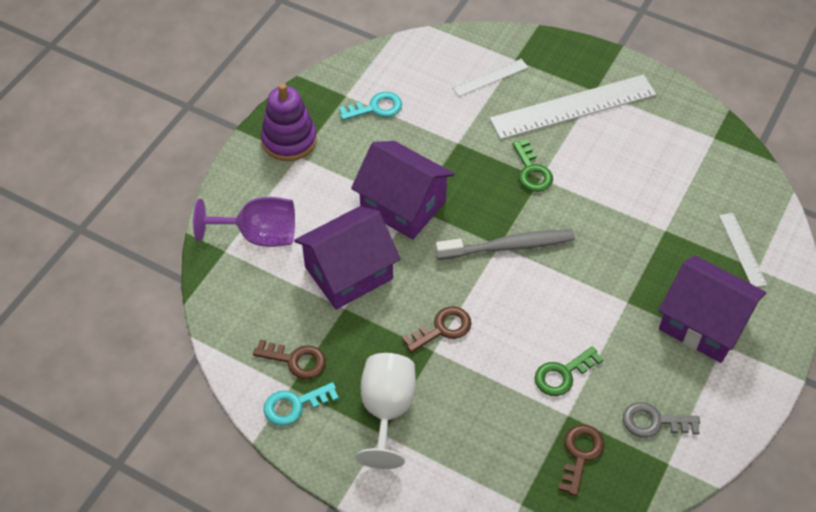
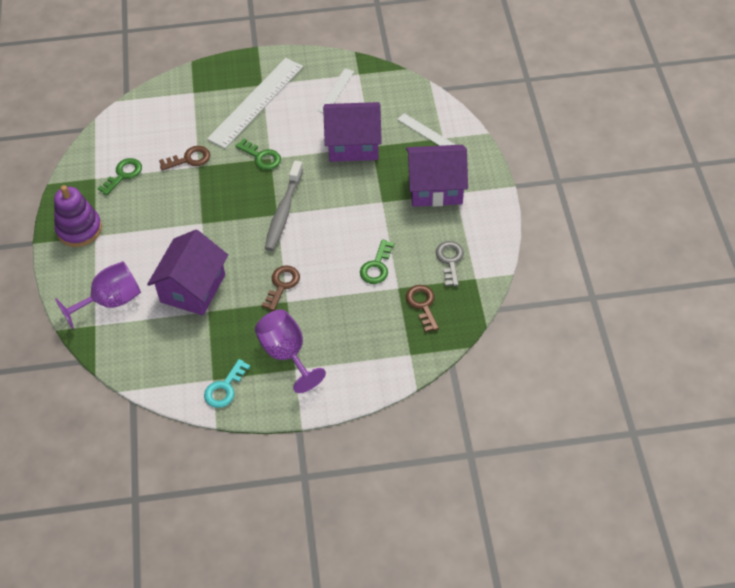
camera: 35 degrees left, 0 degrees up
(296, 360) = (203, 361): brown key -> brown key (189, 159)
(376, 108) = (123, 174): turquoise key -> green key
(387, 410) = (286, 354): white goblet -> purple goblet
(403, 205) = (194, 226): purple house -> purple house (353, 144)
(490, 77) = (186, 113): white ruler -> white ruler (336, 91)
(508, 246) = (283, 211): grey toothbrush -> grey toothbrush turned 150 degrees clockwise
(654, 422) = (450, 260): grey key -> grey key turned 120 degrees clockwise

